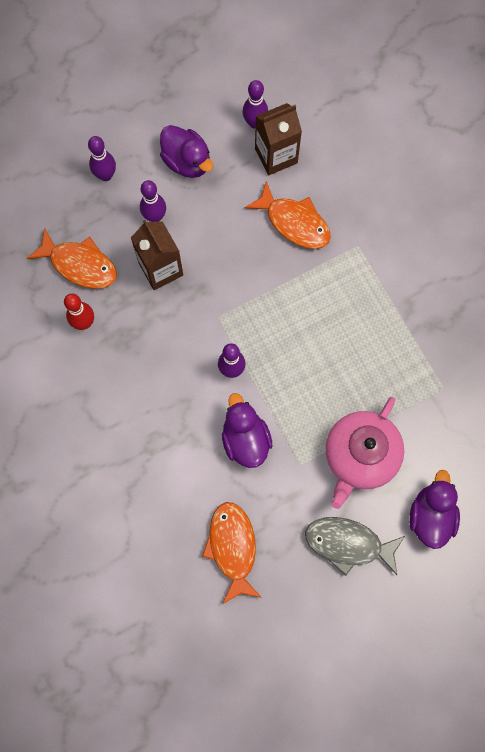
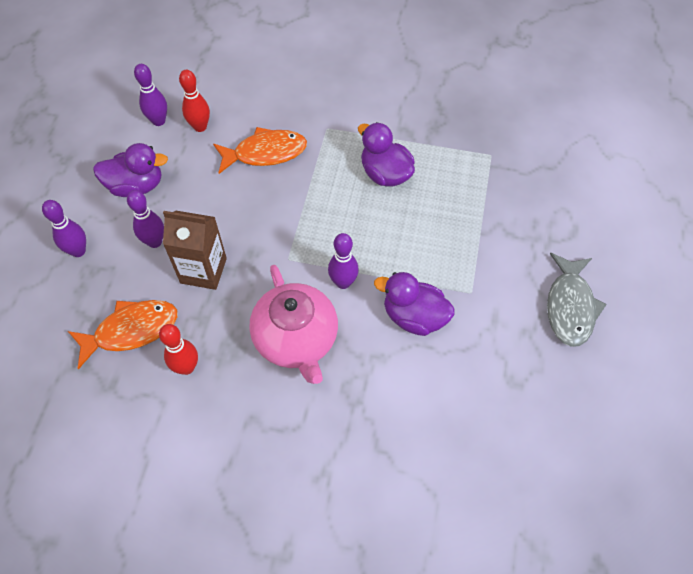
camera: 50 degrees left, 15 degrees down
(232, 547) = (504, 399): orange fish -> none
(276, 156) = (200, 127): brown carton -> red bowling pin
(348, 544) = (570, 307): grey fish -> grey fish turned 45 degrees counterclockwise
(360, 456) = (500, 245): pink teapot -> pink teapot (296, 339)
(430, 515) = (589, 233): purple duck -> purple duck (385, 174)

